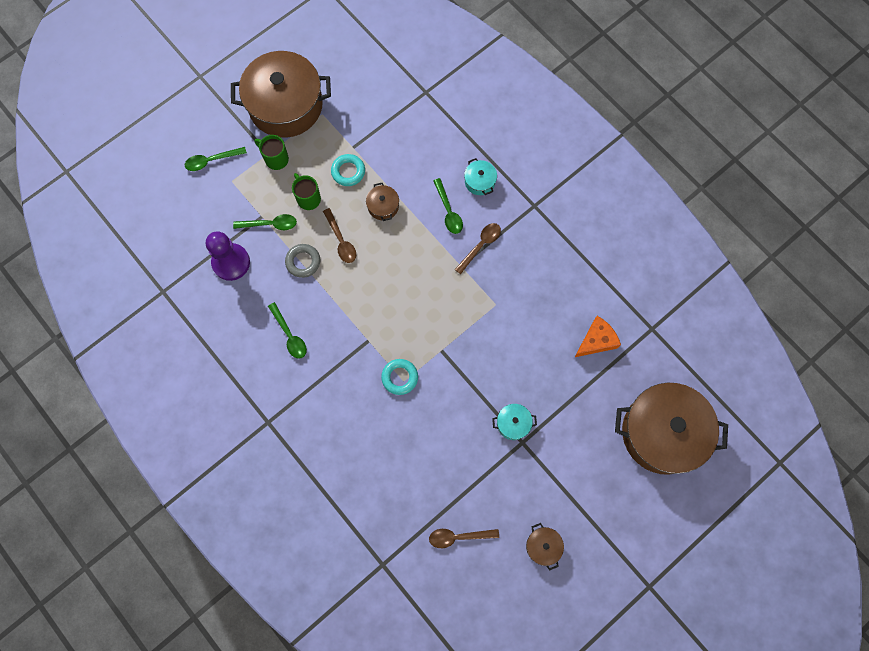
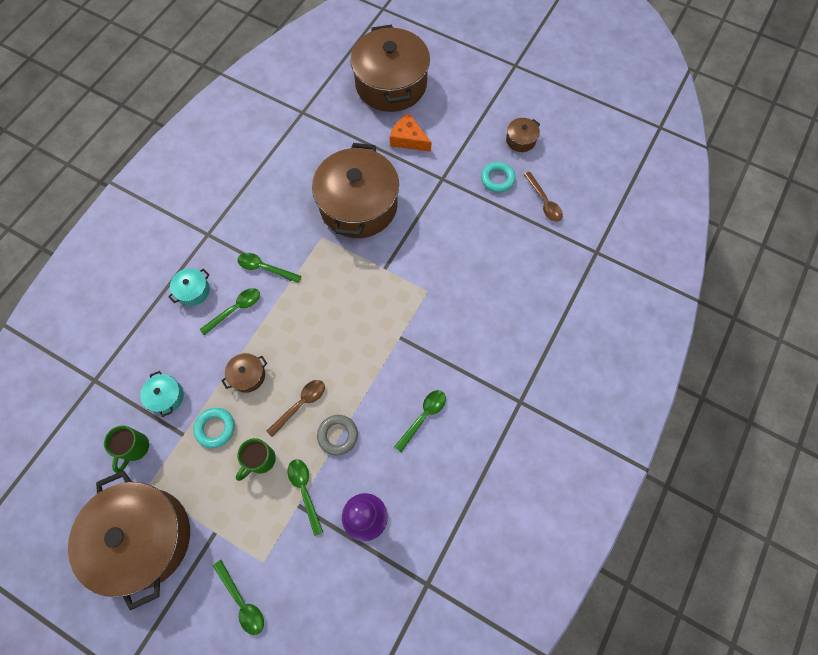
camera: 110 degrees left, 5 degrees down
(275, 159) = (220, 519): green mug -> green mug (135, 448)
(399, 377) = (425, 295): turquoise ring -> turquoise ring (497, 179)
(481, 245) = (264, 268): brown spoon -> green spoon
(513, 423) = (429, 190): turquoise pot -> turquoise pot (166, 396)
(519, 349) = (358, 205): none -> brown pot
(596, 340) = (328, 149): orange cheese -> orange cheese (408, 139)

